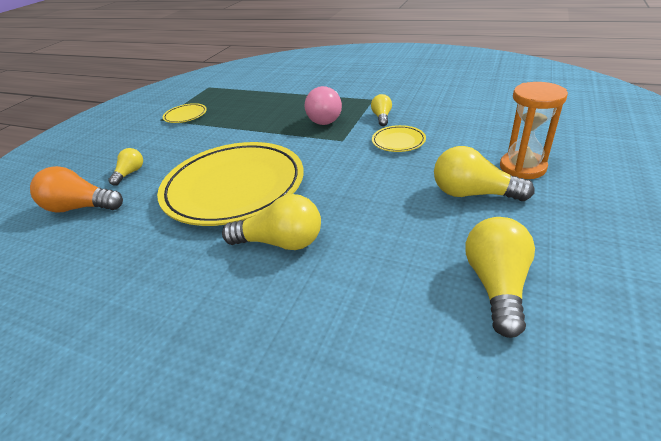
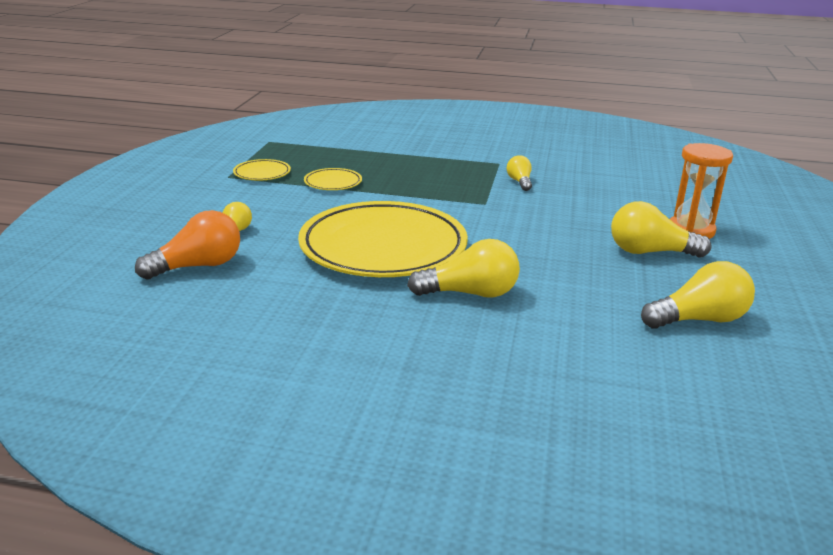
camera: 15 degrees left, 10 degrees down
(81, 207) = (198, 266): orange light bulb -> orange light bulb turned 150 degrees clockwise
(327, 117) = (453, 180): pink light bulb -> none
(398, 141) = (551, 206): yellow plate -> yellow plate (333, 183)
(496, 285) = (699, 320): yellow light bulb -> yellow light bulb turned 75 degrees clockwise

